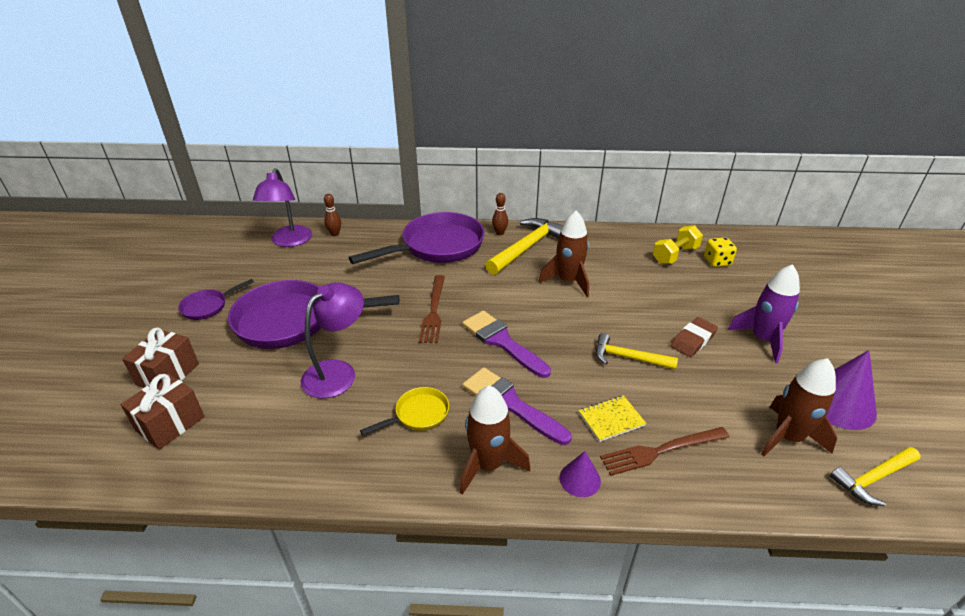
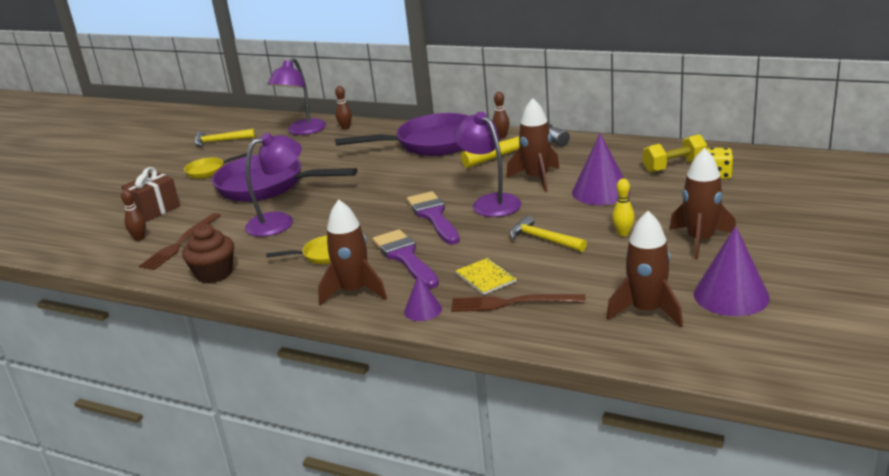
camera: 25 degrees right, 10 degrees down
(170, 424) = (139, 238): brown gift -> brown bowling pin
(208, 306) = (209, 171): purple pan -> yellow pan
(303, 467) = (214, 274): none -> brown cupcake
(433, 311) = (390, 189): brown fork -> brown fork (180, 243)
(545, 316) = (490, 202): none -> purple lamp
(611, 419) = (486, 278): yellow notebook -> yellow notebook turned 60 degrees clockwise
(636, 291) = (601, 191): none -> purple cone
(693, 340) = (623, 233): brown eraser -> yellow bowling pin
(762, 339) = (700, 240): purple rocket -> brown rocket
(873, 478) = (705, 349): yellow hammer -> yellow hammer (220, 141)

